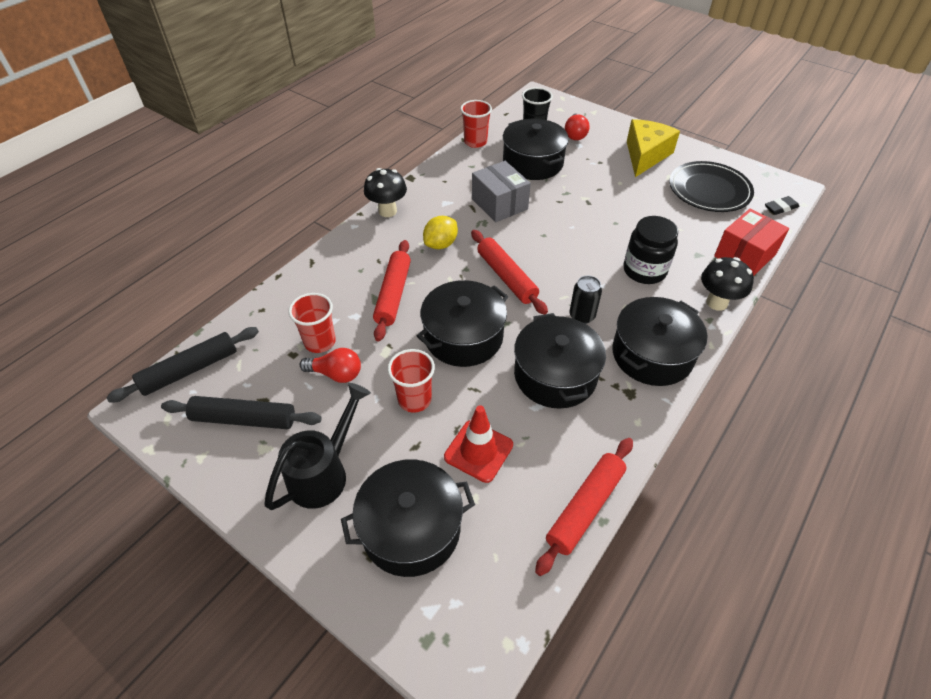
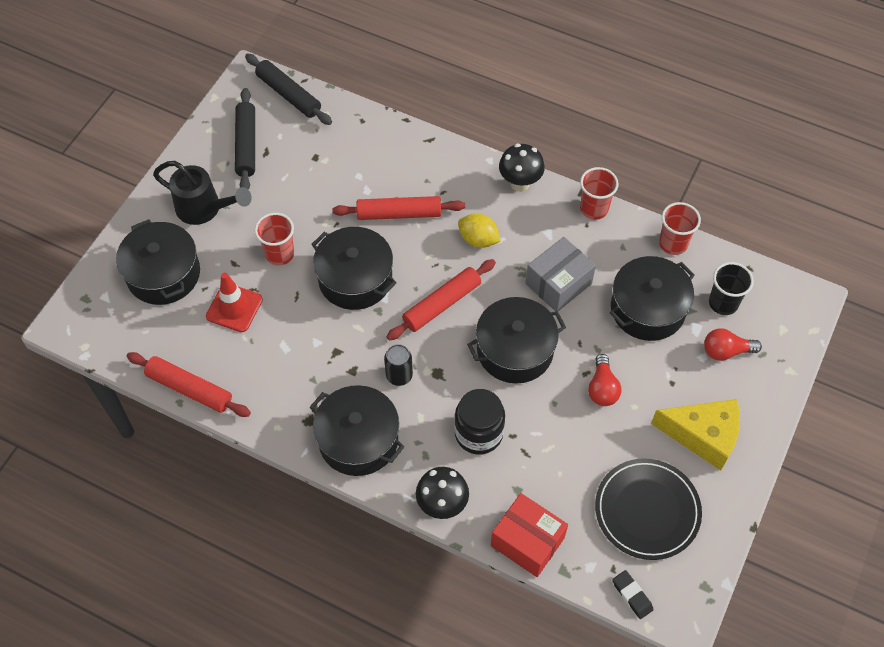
camera: 80 degrees right, 10 degrees up
(320, 342) = (331, 172): red cup -> red cup (594, 209)
(336, 374) = (299, 193): red light bulb -> red light bulb (602, 388)
(555, 375) = (320, 358): black pot -> black pot (515, 350)

